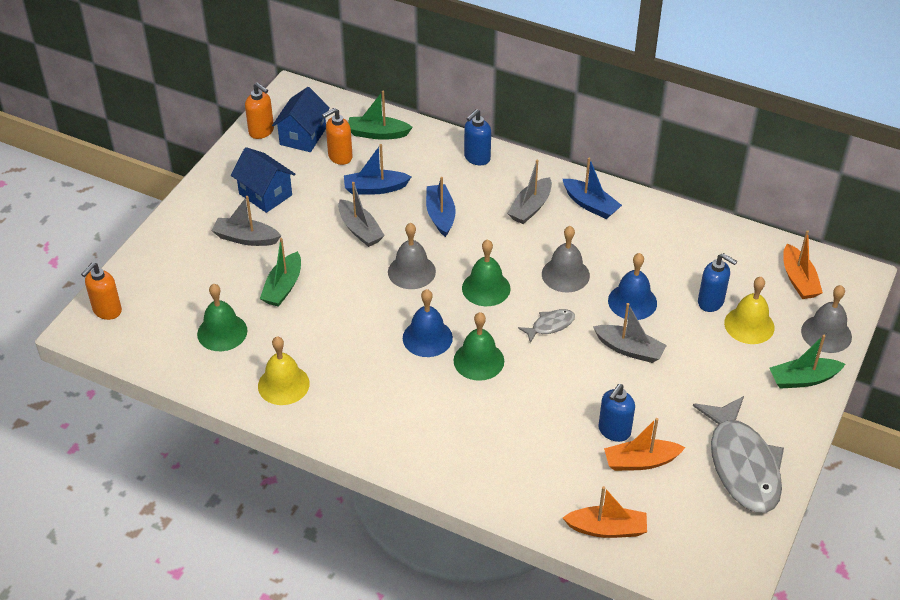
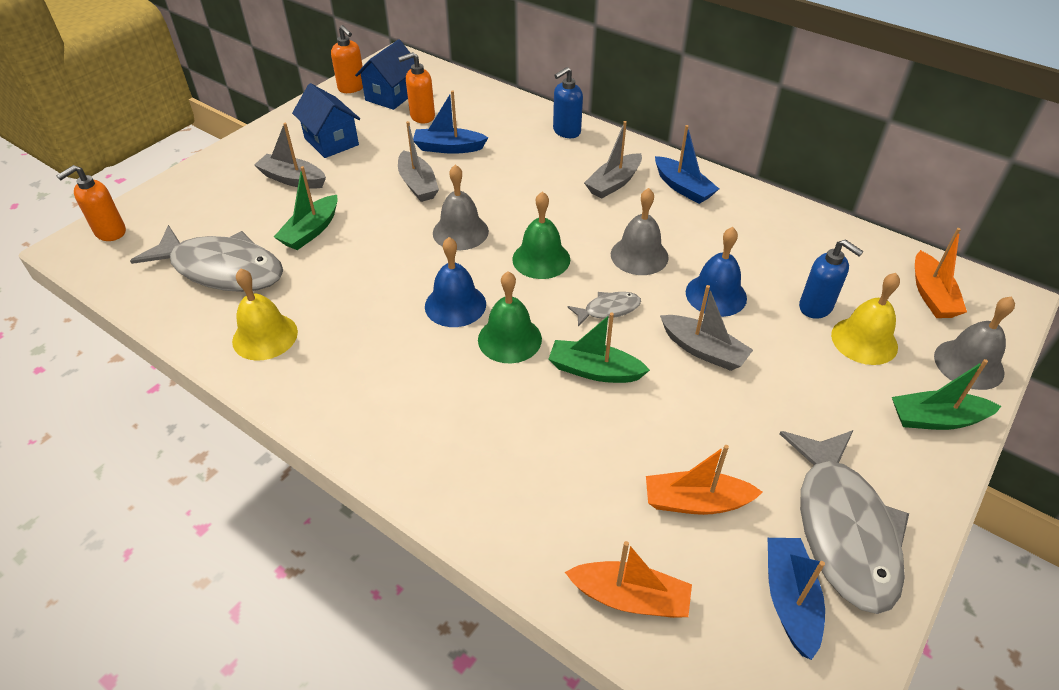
camera: 10 degrees right, 0 degrees up
(222, 332) = (222, 269): green bell -> grey fish
(377, 134) = (468, 100): green boat -> green boat (594, 370)
(440, 215) = (511, 180): blue boat -> blue boat (790, 600)
(614, 431) = (665, 453): blue soap dispenser -> none

